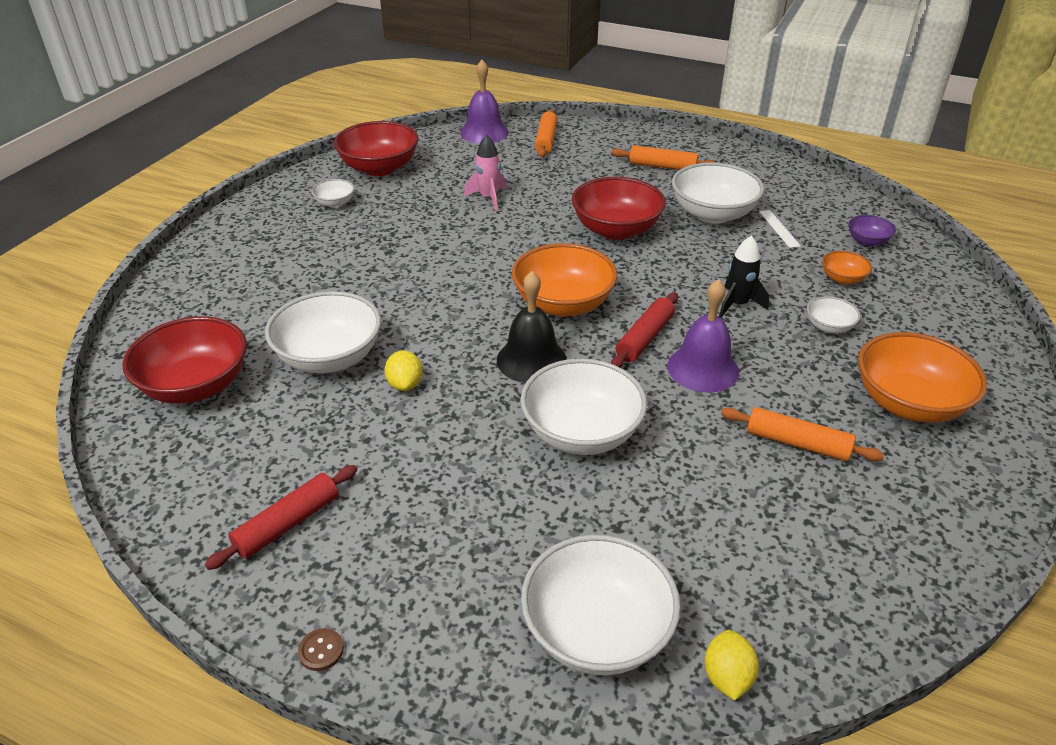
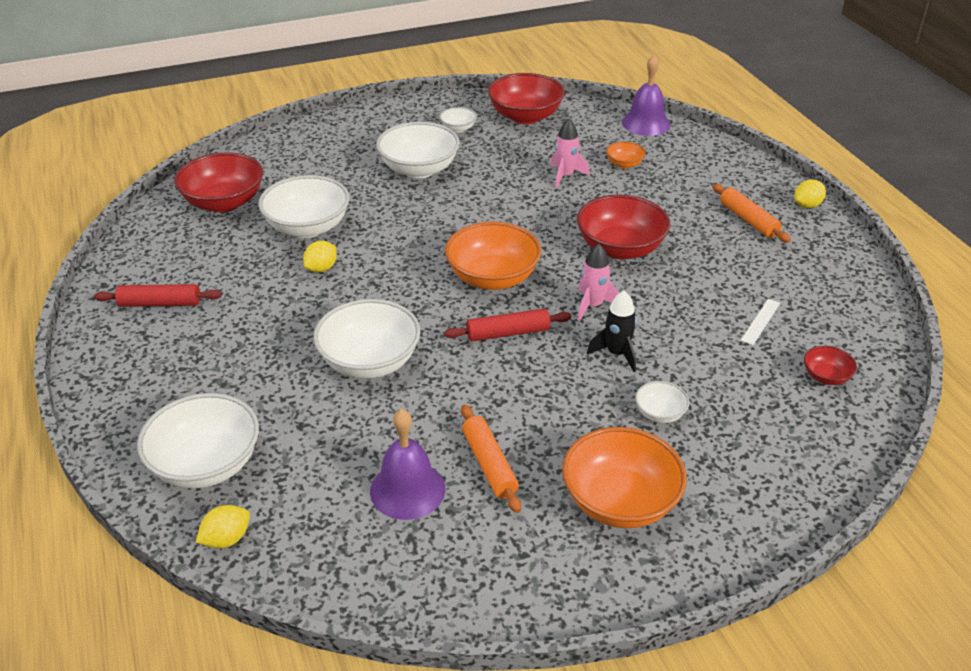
camera: 45 degrees right, 0 degrees up
(321, 650) = (88, 372): brown button -> none
(531, 360) = (413, 300): black bell -> none
(546, 140) = (685, 152): orange rolling pin -> none
(666, 281) = (593, 305): none -> pink rocket
(680, 139) = (807, 205): none -> yellow lemon
(703, 368) = (512, 377): purple bell -> purple bell (407, 490)
(713, 214) = (722, 279): white bowl -> white bowl (419, 169)
(842, 279) = (742, 389): orange bowl -> orange bowl (624, 164)
(867, 241) = (826, 376): purple bowl -> red bowl

